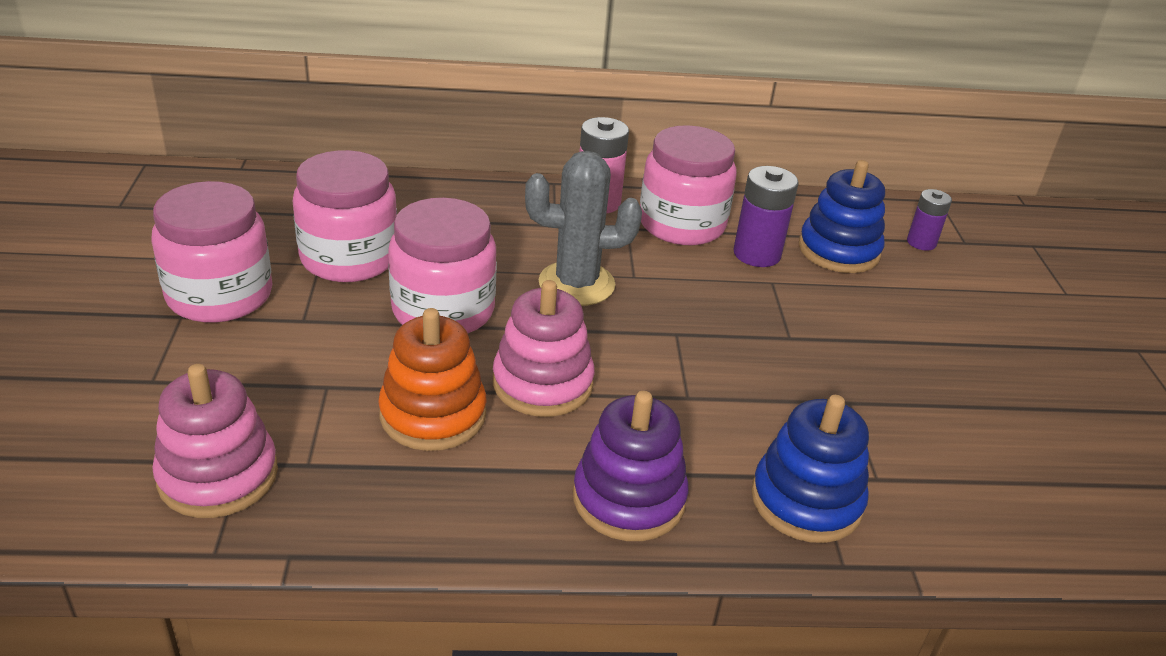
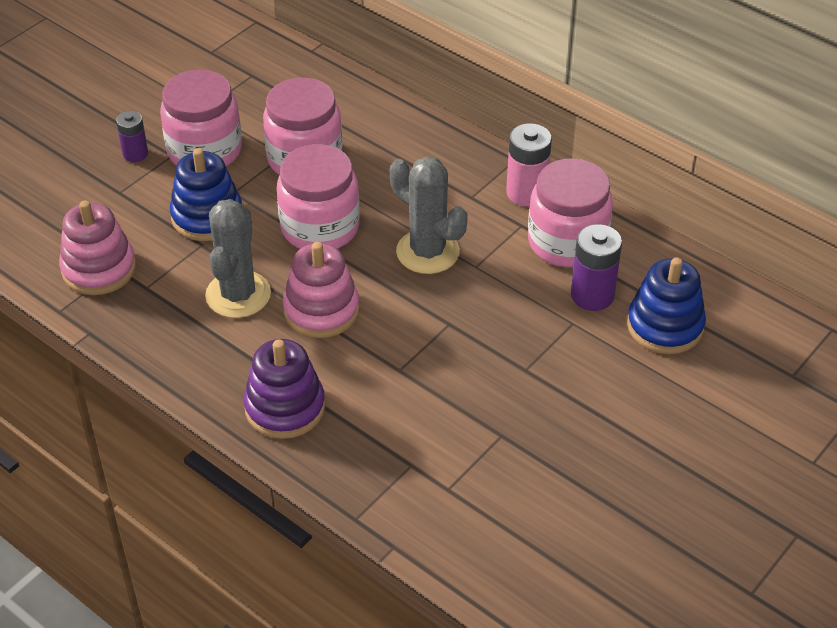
camera: 45 degrees right, 10 degrees up
(433, 414) = (238, 295): orange stacking toy -> grey cactus
(806, 500) = (384, 473): blue stacking toy -> blue stacking toy (207, 216)
(921, 242) = (749, 355): purple battery -> purple battery (135, 154)

